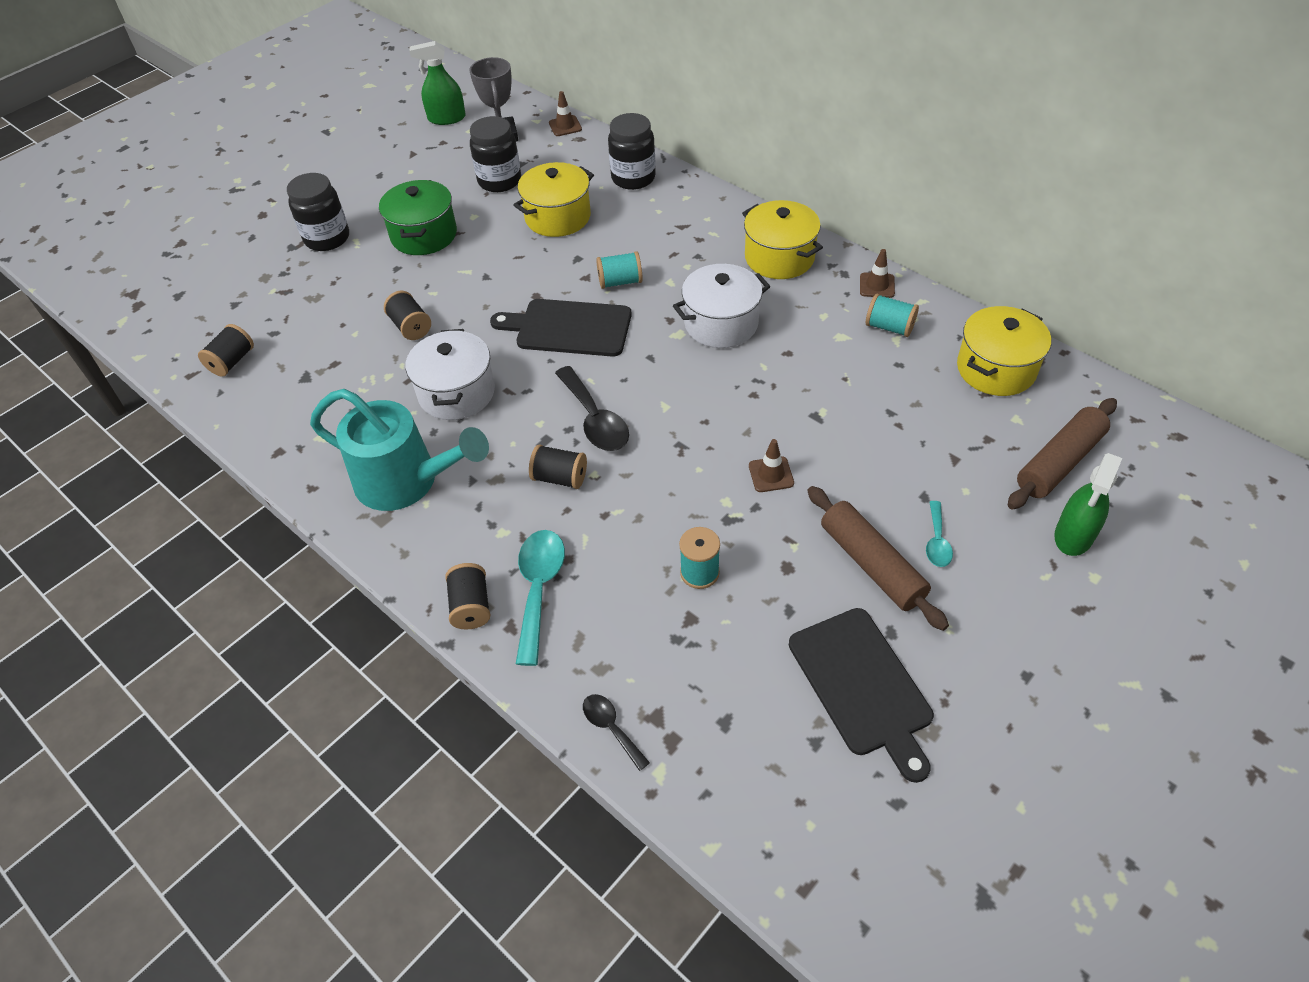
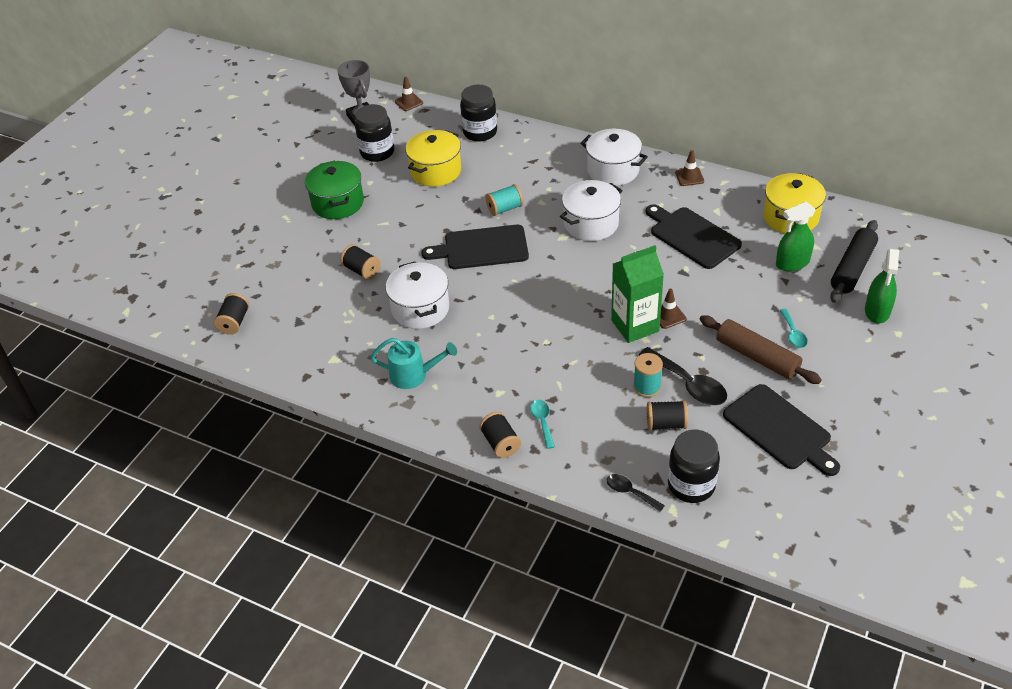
camera: 15 degrees left, 5 degrees down
(327, 238) = (261, 219): black jar -> black jar (691, 485)
(407, 481) = (414, 375): turquoise watering can -> turquoise watering can, size x0.60
(446, 118) = (310, 112): green spray bottle -> green spray bottle (792, 263)
(539, 589) = (542, 422): turquoise spoon -> turquoise spoon, size x0.56
(560, 478) = (523, 349): black spool -> black spool (666, 424)
(595, 420) = (530, 306): black spoon -> black spoon (689, 384)
(720, 478) = (635, 326): none -> green carton
(779, 258) = (613, 170): yellow pot -> white pot
(848, 368) = (692, 236): none -> black cutting board
(889, 327) = (709, 203): turquoise spool -> none
(1059, 462) = (852, 268): brown rolling pin -> black rolling pin

